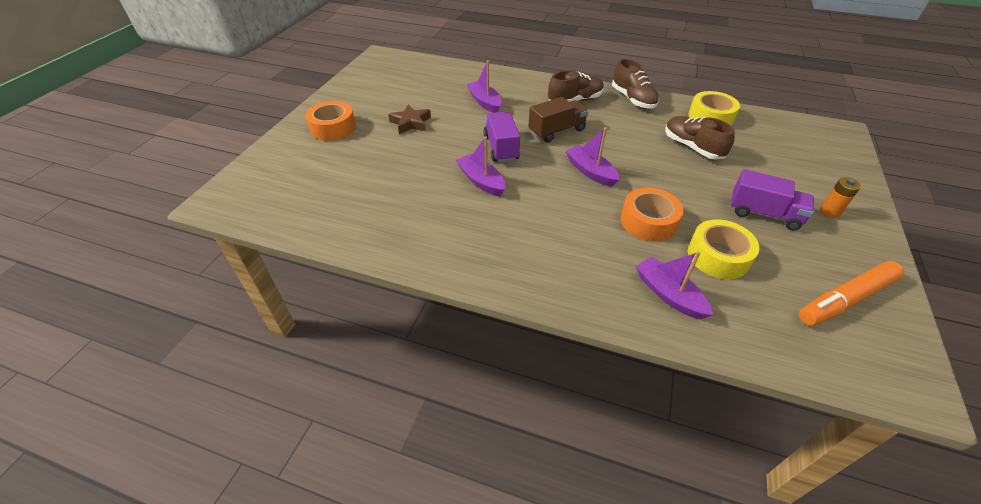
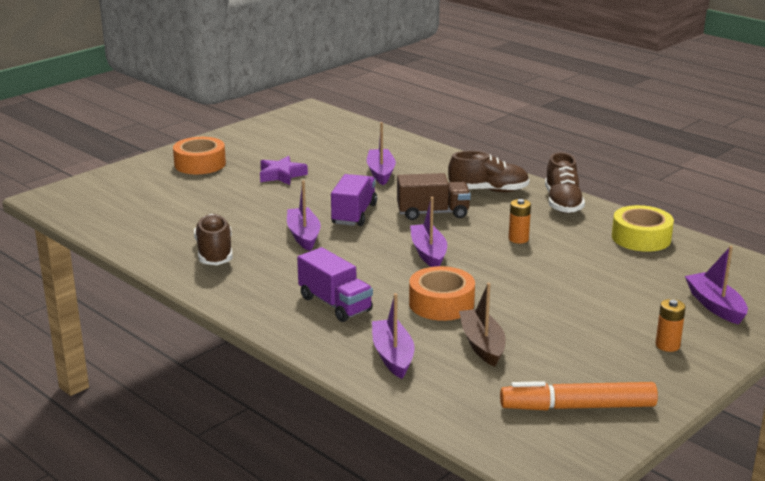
camera: 25 degrees right, 20 degrees down
(410, 123) = (281, 175): brown star -> purple star
(637, 140) = (518, 239): none -> orange battery
(692, 147) = (577, 259): brown shoe -> brown shoe (214, 253)
(718, 256) = (482, 345): yellow tape -> brown boat
(763, 214) = (583, 328): purple truck -> purple truck (335, 304)
(815, 164) = (715, 306): none -> purple boat

